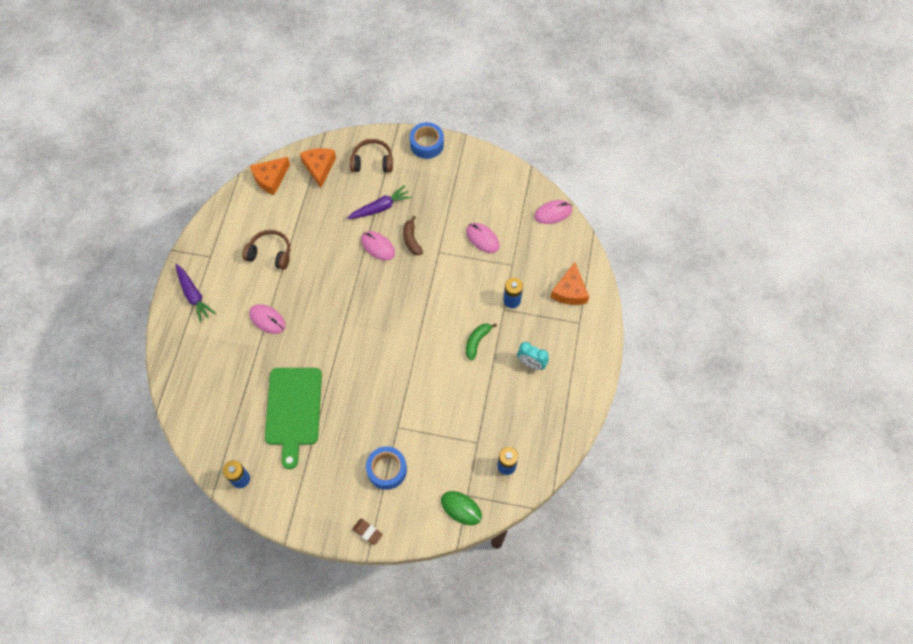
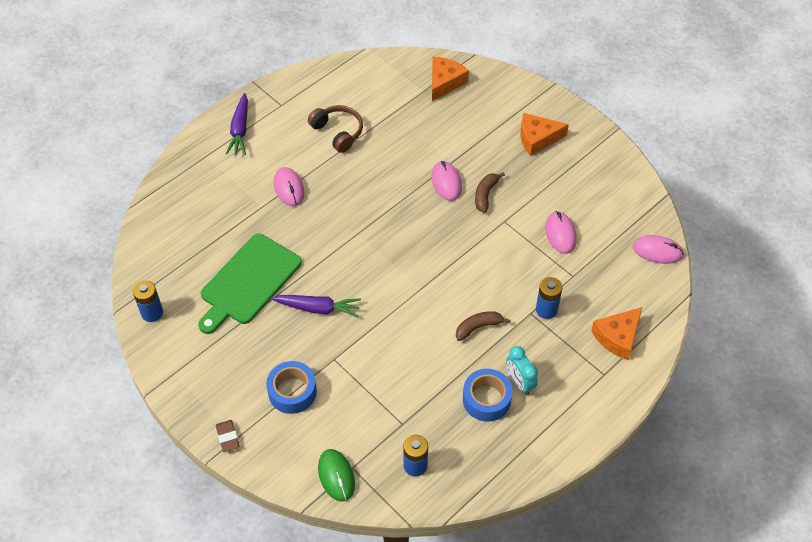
camera: 35 degrees right, 10 degrees down
(270, 178) = (391, 68): orange cheese -> orange cheese (537, 138)
(372, 161) = (501, 103): brown headphones -> none
(380, 207) = (477, 149): purple carrot -> purple carrot (318, 308)
(427, 144) = (570, 116): blue tape -> blue tape (486, 399)
(477, 341) = (478, 327): green banana -> brown banana

